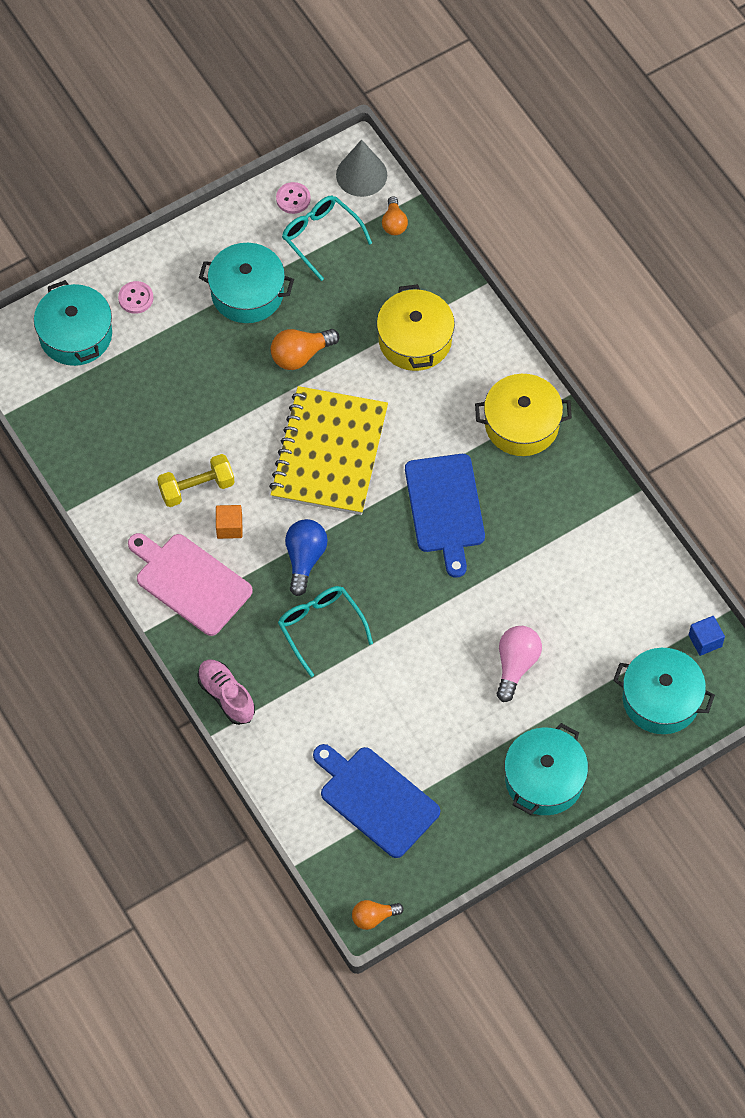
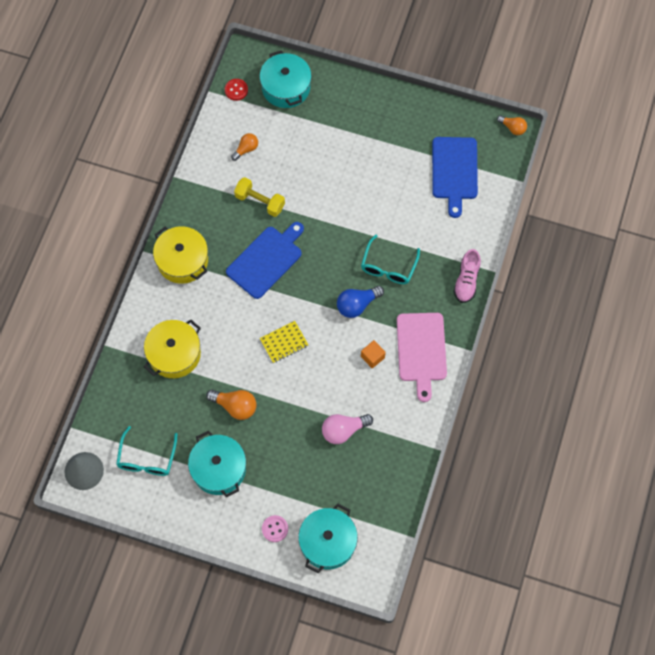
camera: 130 degrees left, 5 degrees up
(196, 488) = (364, 393): yellow dumbbell -> yellow dumbbell (260, 202)
(293, 199) = (132, 496): pink button -> none
(329, 453) = (284, 342): yellow notebook -> yellow notebook, size x0.45
(394, 223) = (104, 425): orange light bulb -> orange light bulb (246, 149)
(516, 665) = (326, 162): pink light bulb -> pink light bulb (343, 430)
(544, 779) = (375, 107): turquoise pot -> none
(705, 641) = (236, 90): blue cube -> red button

